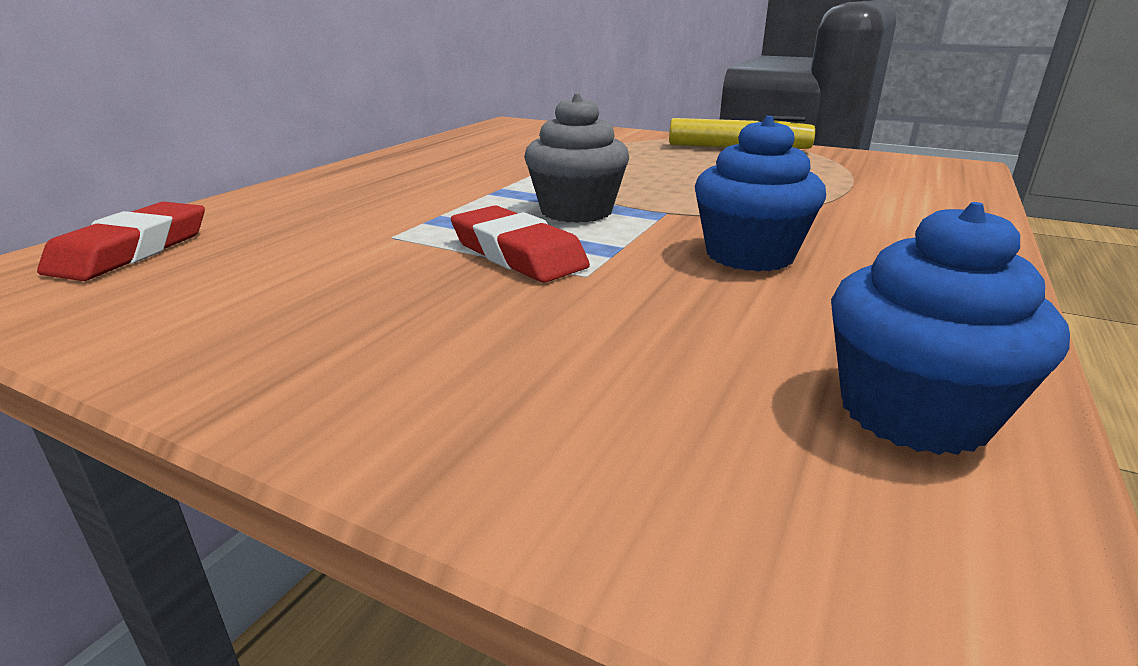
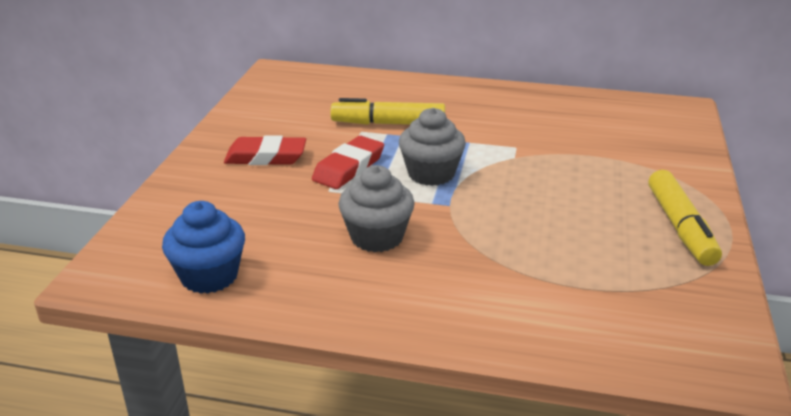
camera: 75 degrees right, 5 degrees up
(132, 251) = (316, 83): red eraser -> red eraser (266, 157)
(390, 218) = (388, 123): none -> yellow marker
(749, 255) = (377, 237): blue cupcake -> grey cupcake

